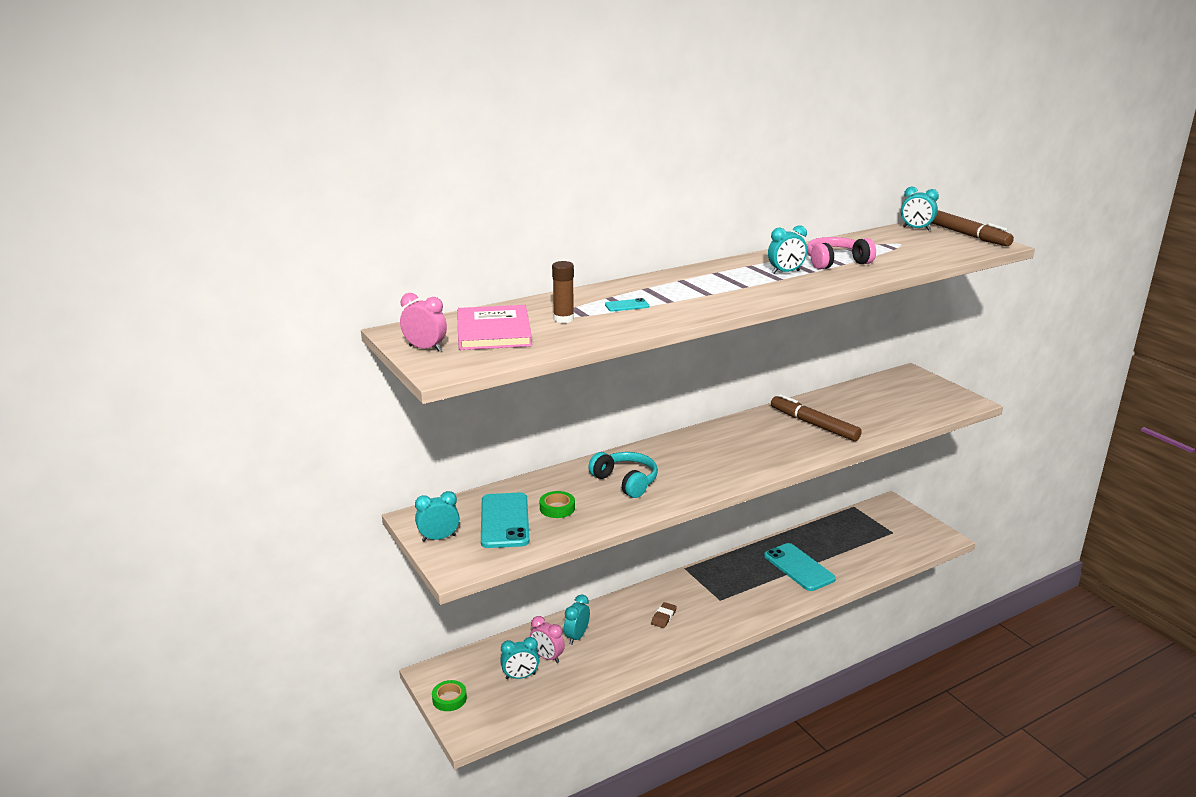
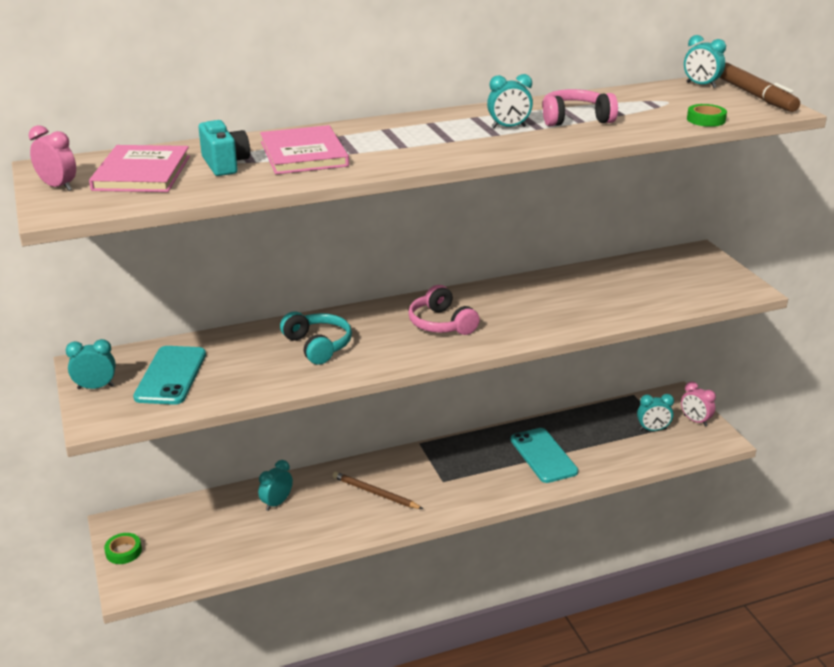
camera: 10 degrees right, 5 degrees up
(520, 676) = (203, 537): turquoise clock -> turquoise clock (652, 429)
(547, 657) = (238, 521): pink clock -> pink clock (695, 420)
(557, 508) = (231, 367): green tape -> green tape (706, 120)
(563, 319) = (225, 164): brown glue stick -> turquoise camera
(627, 306) = (303, 154): turquoise phone -> pink book
(663, 617) = (375, 493): brown eraser -> brown pencil
(725, 452) = (441, 324): none -> pink headphones
(814, 425) = (556, 301): brown marker -> none

